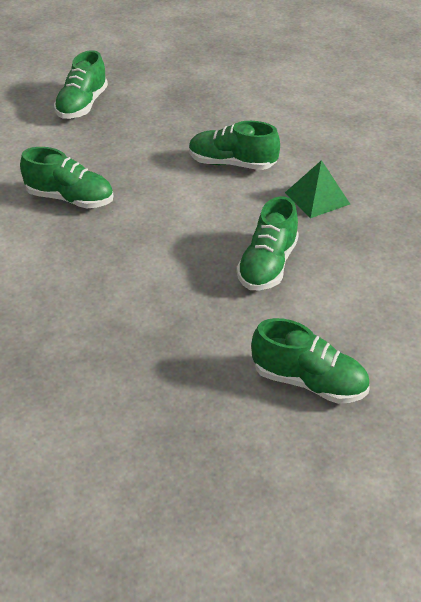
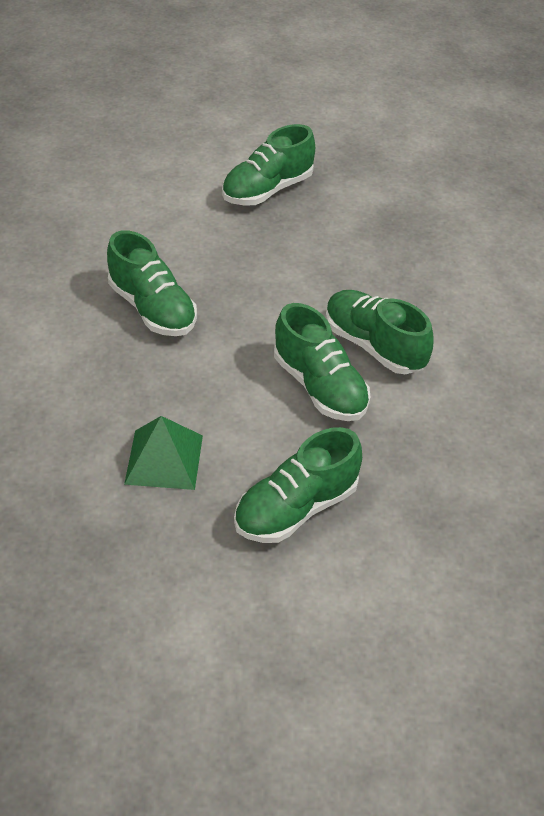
camera: 30 degrees right, 5 degrees up
(309, 382) = (207, 694): green shoe -> green shoe (319, 386)
(317, 198) = (438, 444): green pyramid -> green pyramid (164, 459)

